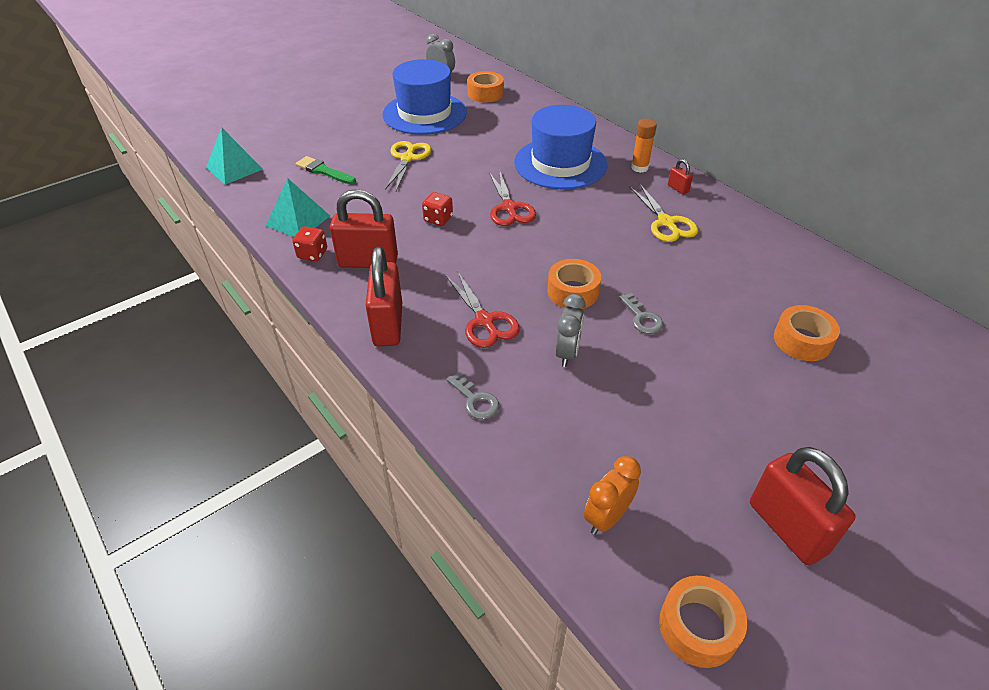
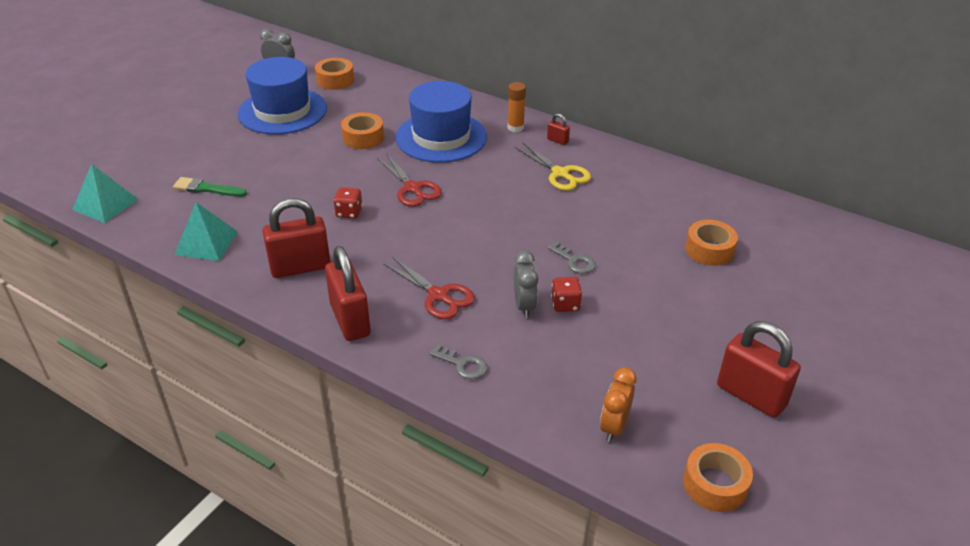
camera: 20 degrees left, 5 degrees down
(312, 254) = (240, 272): red dice -> red dice (565, 304)
(407, 158) = (288, 159): yellow scissors -> none
(573, 291) = (505, 252): orange tape -> orange tape (363, 137)

